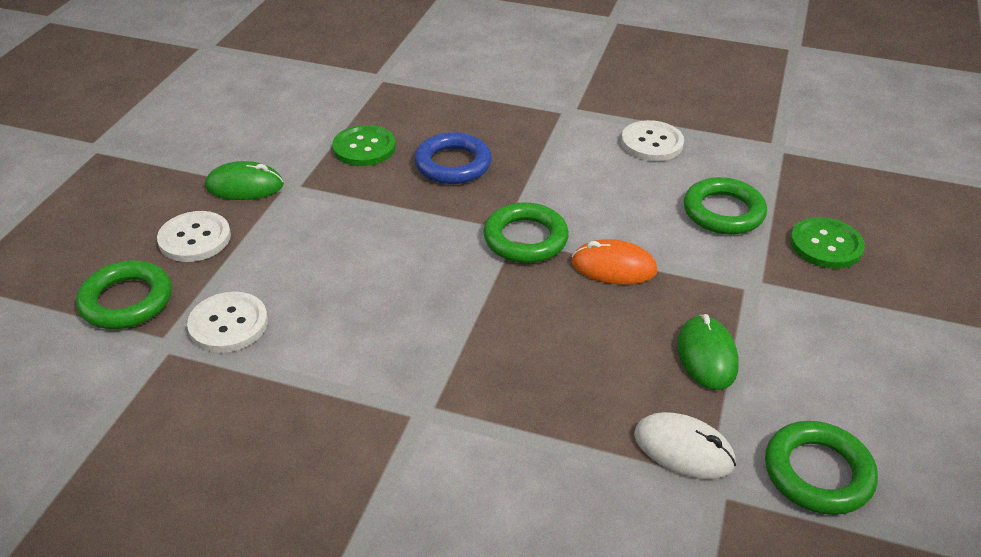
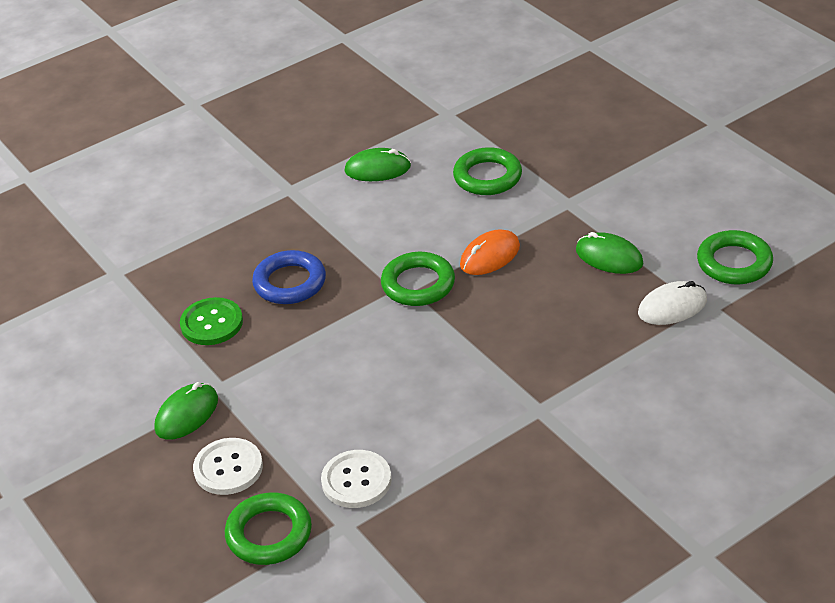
camera: 50 degrees left, 0 degrees up
(652, 143) = (377, 169): white button -> green mouse
(826, 245) = (564, 151): green button -> none

